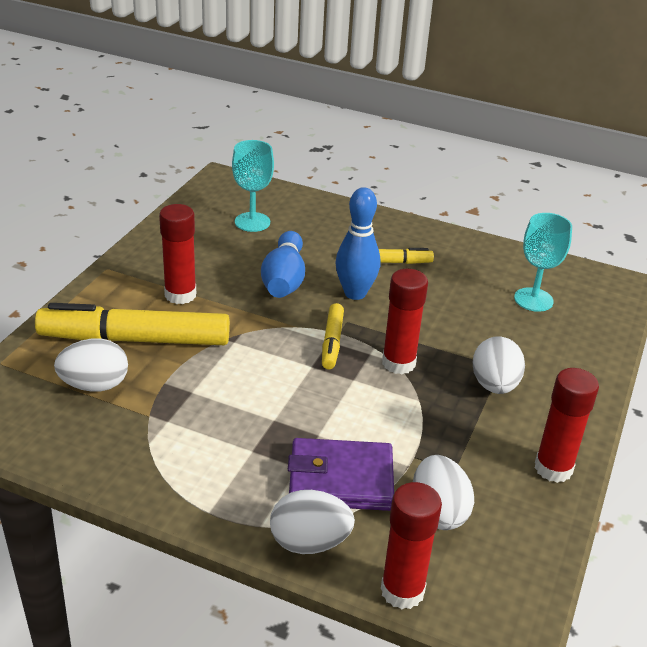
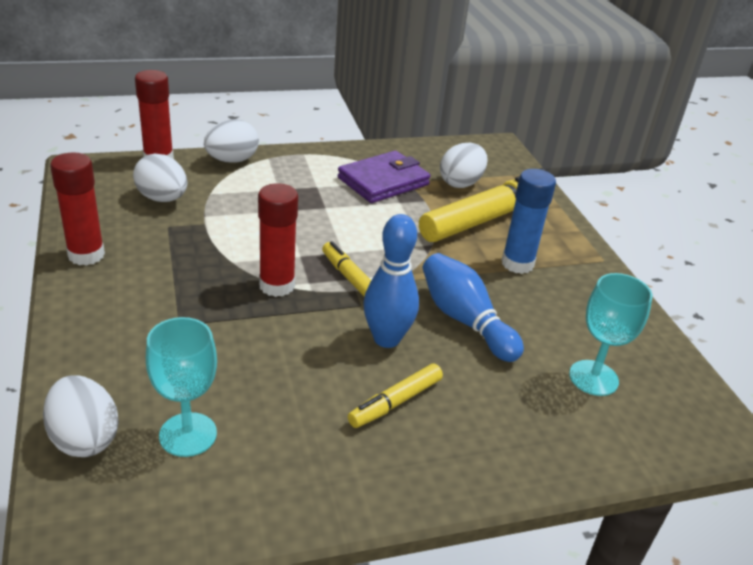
camera: 140 degrees right, 0 degrees up
(180, 295) = (517, 264): red glue stick -> blue glue stick
(340, 479) = (244, 193): purple wallet -> purple wallet (383, 181)
(494, 385) = (174, 302): white egg -> white egg (84, 438)

